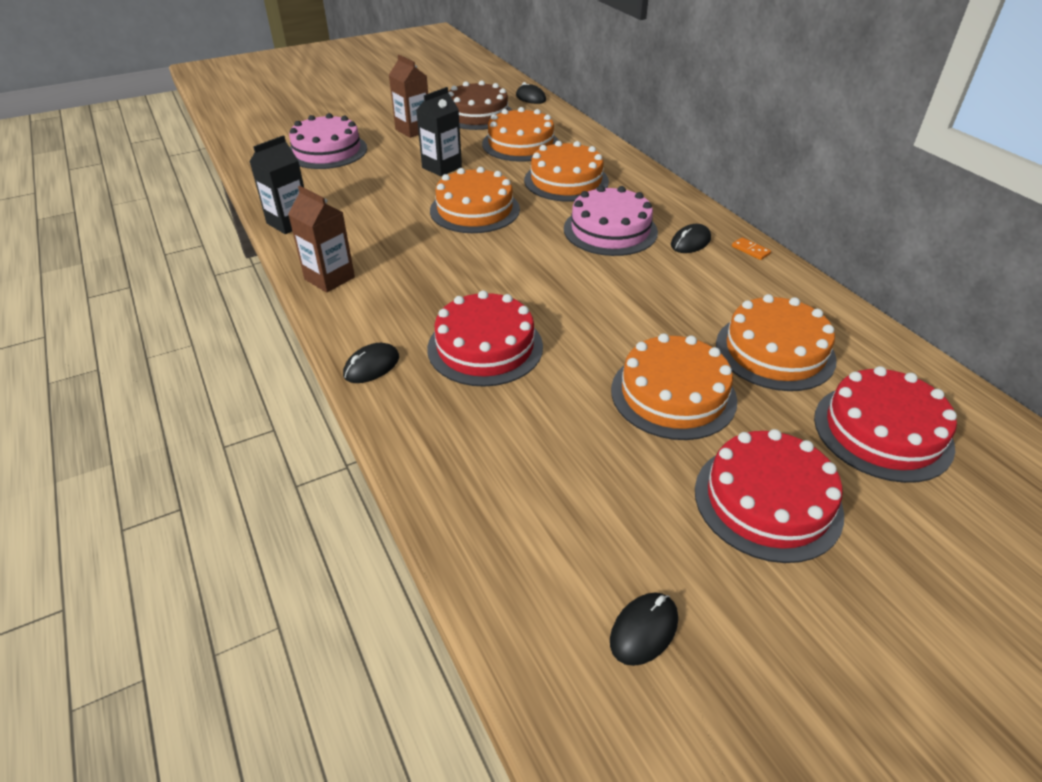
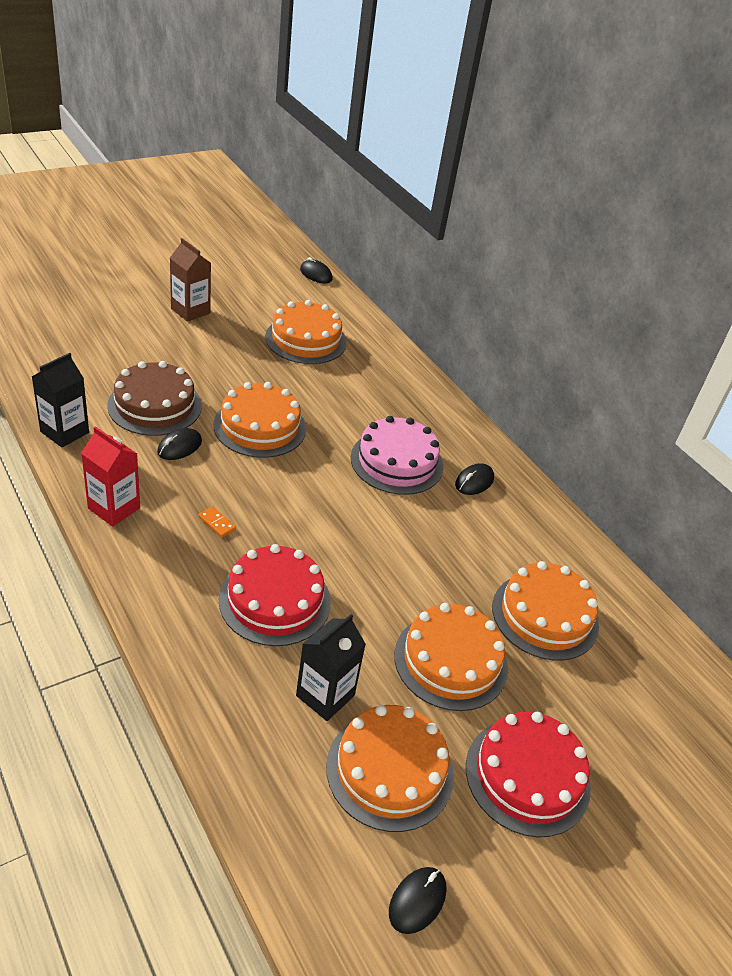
camera: 10 degrees left, 0 degrees up
(327, 151) = (98, 334): pink cake -> none
(329, 278) = (114, 508): brown carton -> red carton
(371, 366) = (164, 619): black mouse -> black mouse (179, 447)
(442, 167) = (223, 366): black carton -> black carton (325, 695)
(477, 115) = (259, 294): brown cake -> brown cake (155, 405)
(566, 181) = (353, 394): orange cake -> orange cake (390, 770)
(750, 250) = (531, 495): orange domino -> orange domino (217, 523)
(882, 431) = (631, 706): red cake -> none

